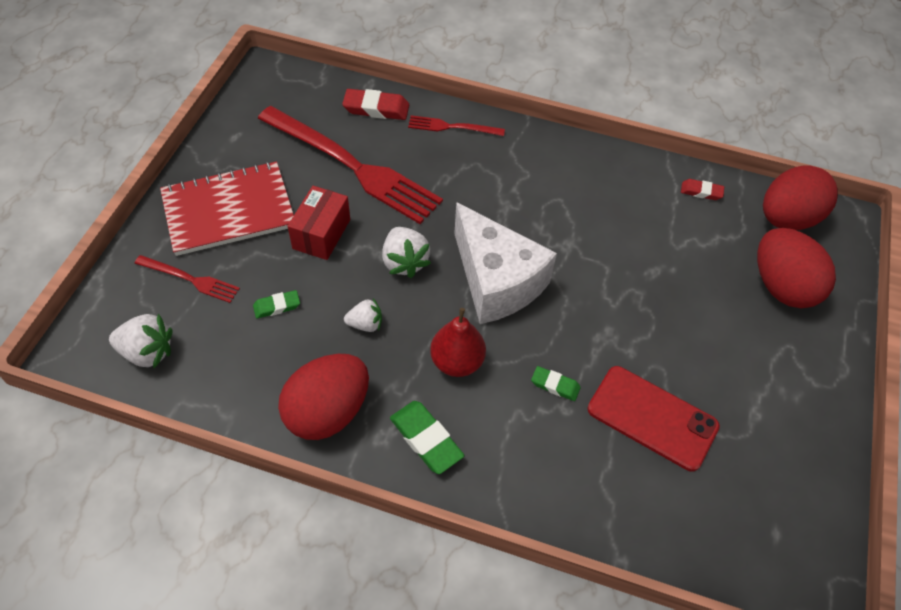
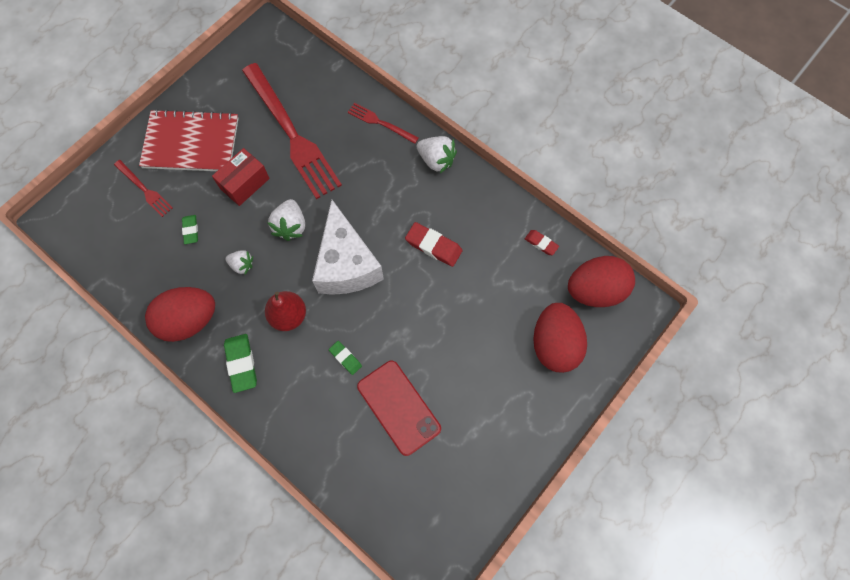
camera: 25 degrees right, 15 degrees up
(147, 352) = (97, 235): white strawberry -> white strawberry (436, 160)
(277, 306) = (191, 230): green eraser -> green eraser turned 75 degrees clockwise
(376, 108) = (332, 88): red eraser -> red eraser (433, 246)

